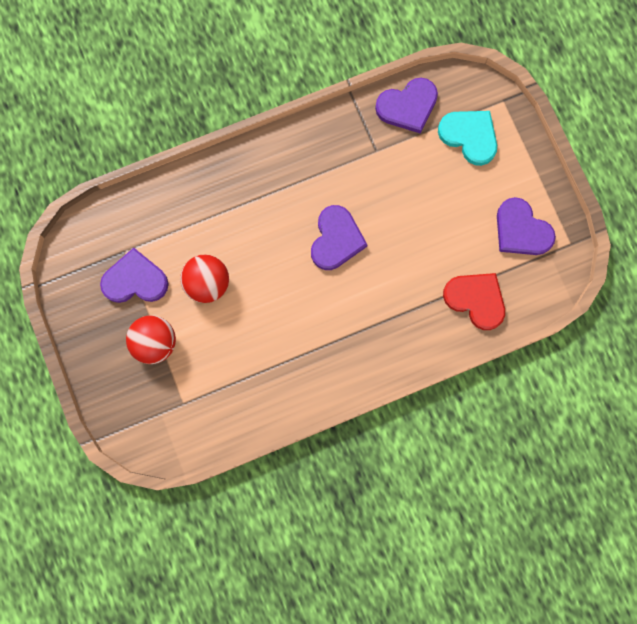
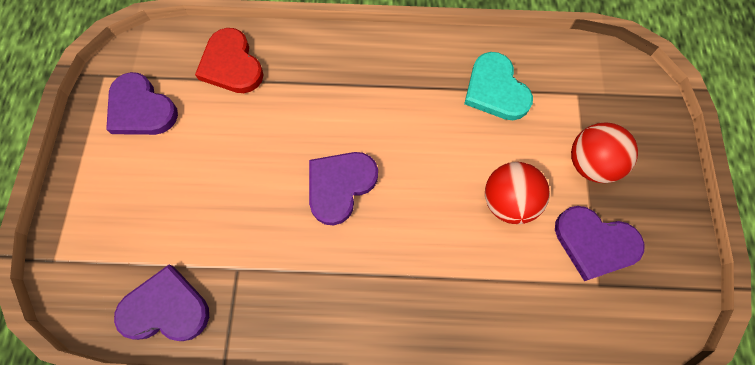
camera: 155 degrees left, 10 degrees down
(469, 136) = (121, 235): turquoise heart -> turquoise heart (495, 90)
(521, 230) = (141, 109): purple heart -> purple heart turned 150 degrees clockwise

